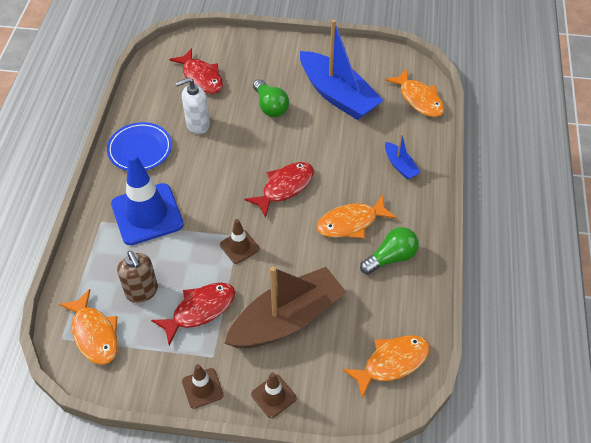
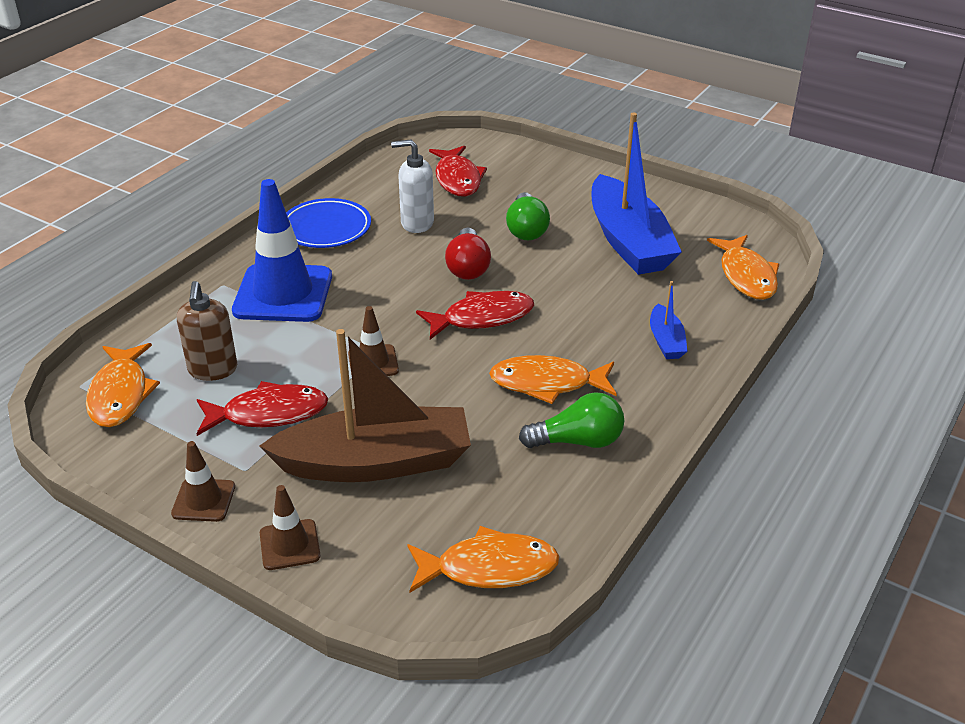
camera: 25 degrees right, 15 degrees down
(252, 150) = (468, 267): none -> red light bulb

